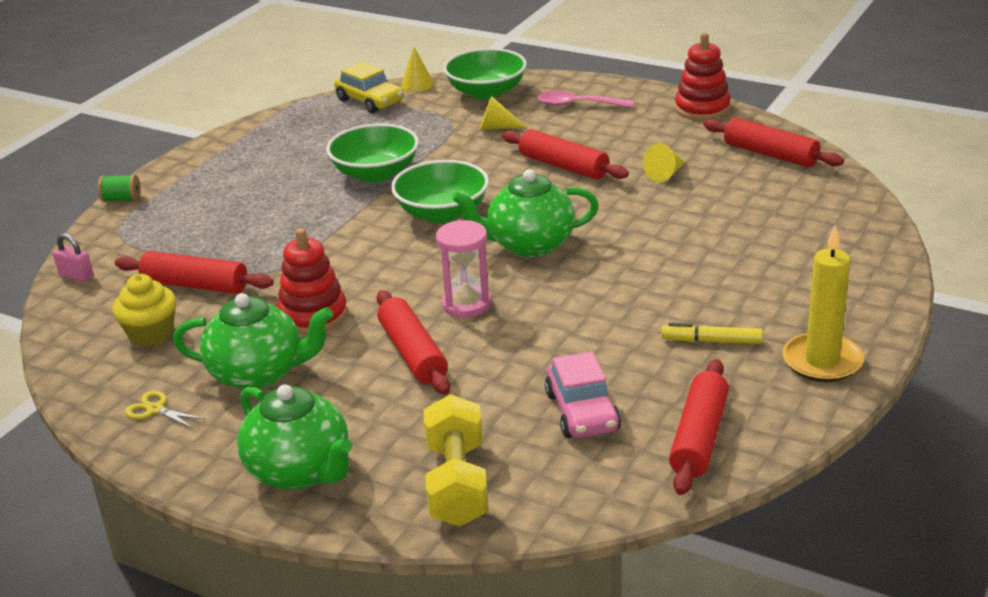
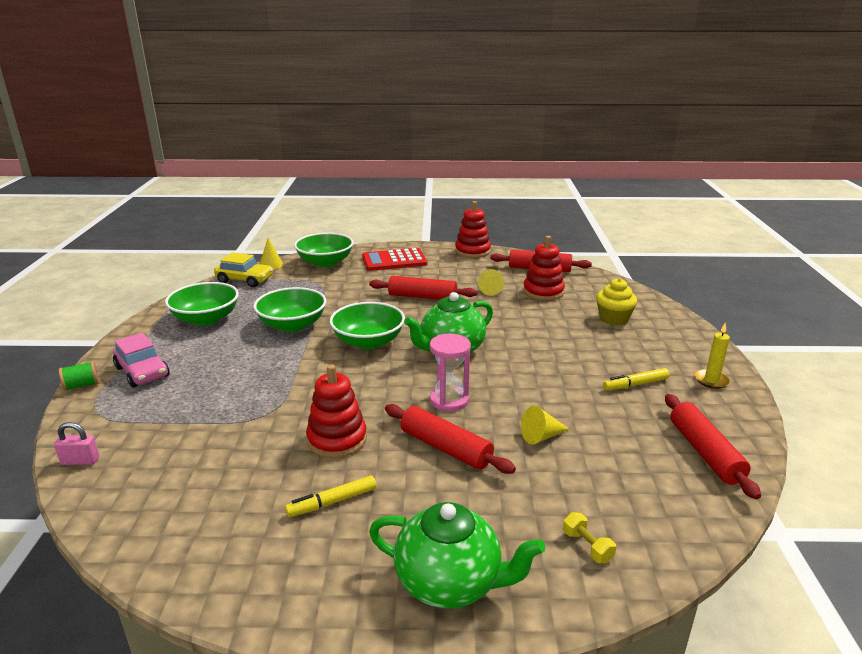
camera: 30 degrees left, 5 degrees down
(151, 333) = (198, 494): yellow cupcake -> yellow cupcake (613, 319)
(155, 409) = (259, 567): yellow scissors -> none
(195, 285) = (209, 440): red rolling pin -> none
(259, 374) = (332, 502): green teapot -> yellow marker
(289, 146) = (206, 319): none -> green bowl
(457, 483) = (587, 546): yellow dumbbell -> yellow dumbbell, size x0.44
(496, 127) = (353, 281): yellow cone -> yellow cone (541, 436)
(578, 105) = (394, 260): pink spoon -> red calculator
(582, 412) = (612, 457): pink car -> pink car (142, 372)
(735, 191) = (543, 292): none -> red stacking toy
(822, 361) = (711, 380): yellow candle -> yellow candle, size x0.60

